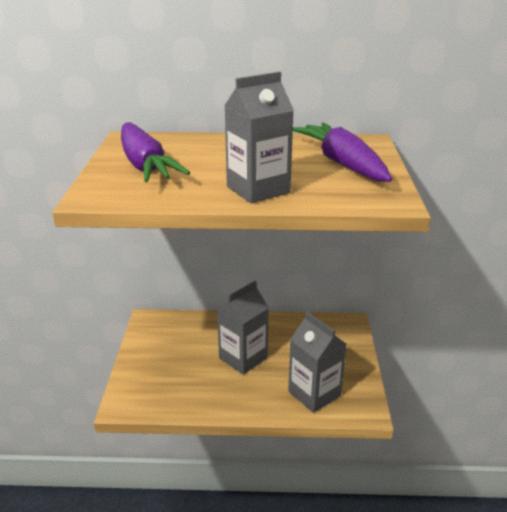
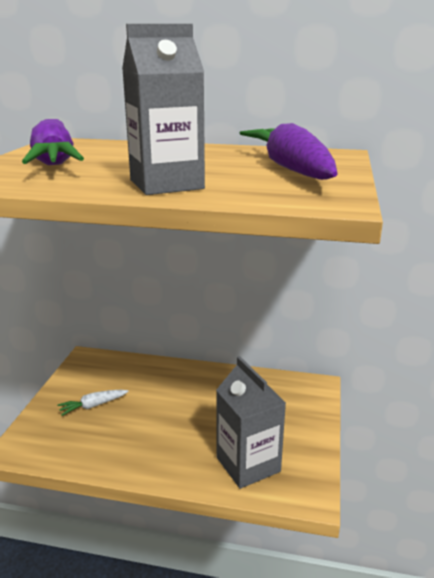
camera: 10 degrees right, 5 degrees down
(171, 361) = (93, 406): none -> white carrot
(243, 358) = (176, 411): grey carton -> none

